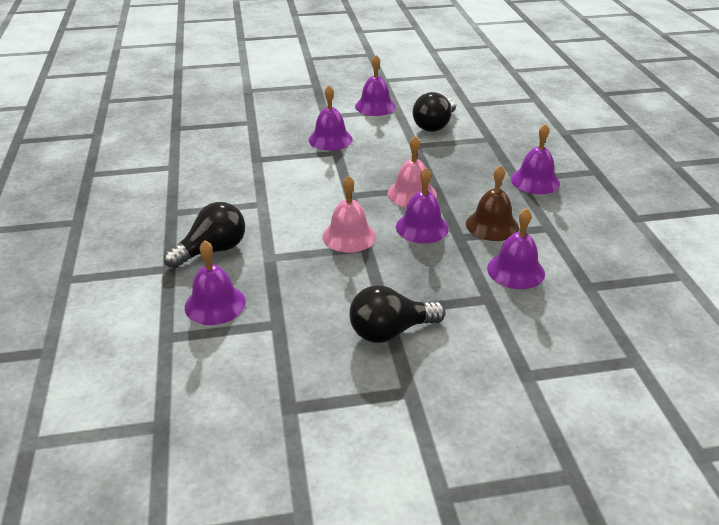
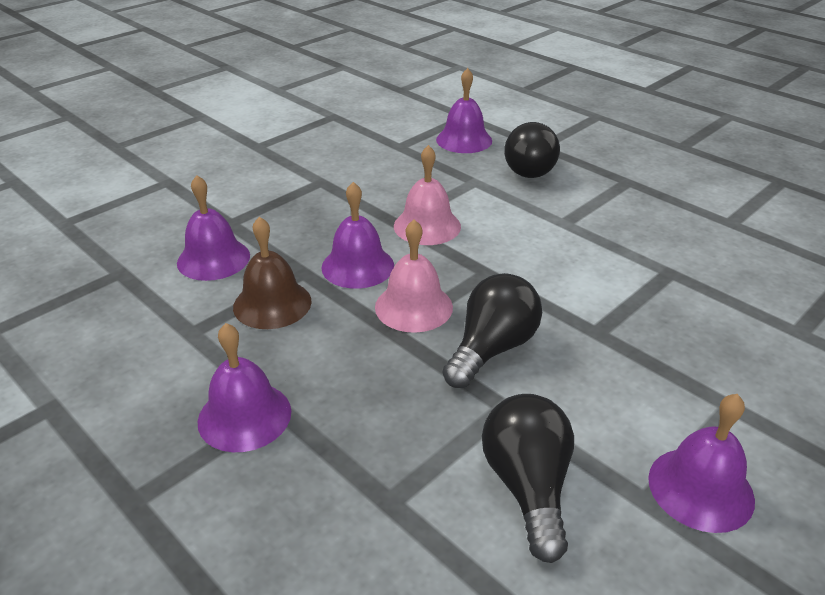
camera: 145 degrees right, 0 degrees up
(330, 139) = (641, 353): purple bell -> none
(390, 331) = (303, 170): black light bulb -> black light bulb (492, 349)

